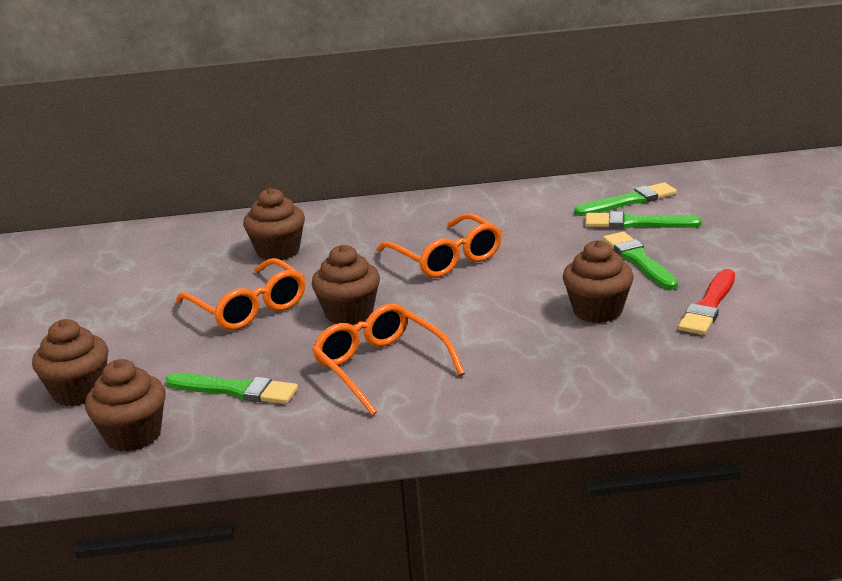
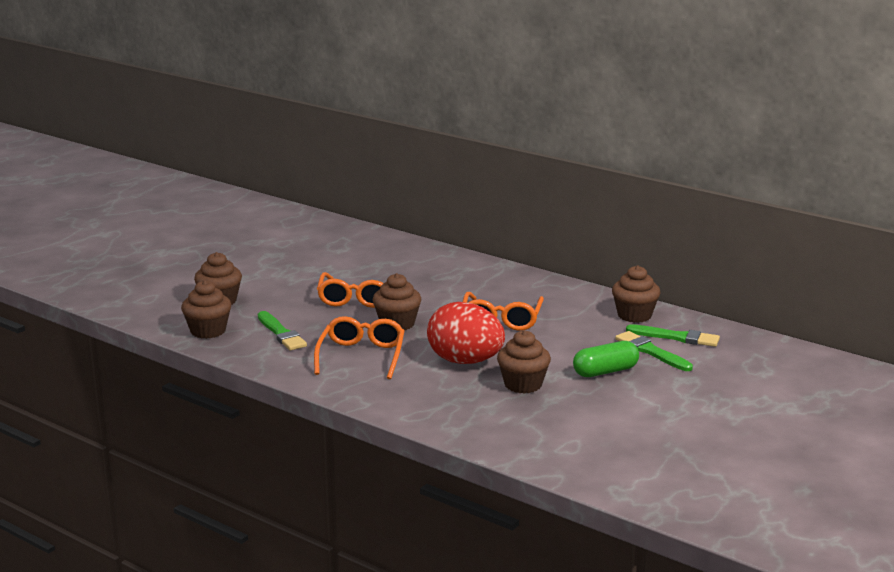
camera: 40 degrees right, 5 degrees down
(278, 251) = (424, 276): brown cupcake -> brown cupcake (634, 315)
(497, 316) = (465, 361): none -> red egg
(639, 260) = (605, 371): green brush -> green capsule
(709, 306) = (589, 413): red brush -> none

